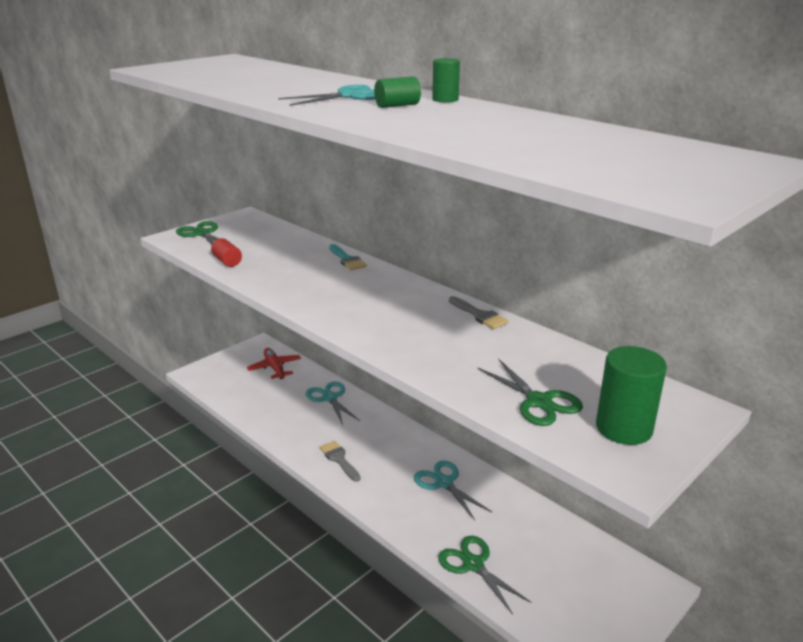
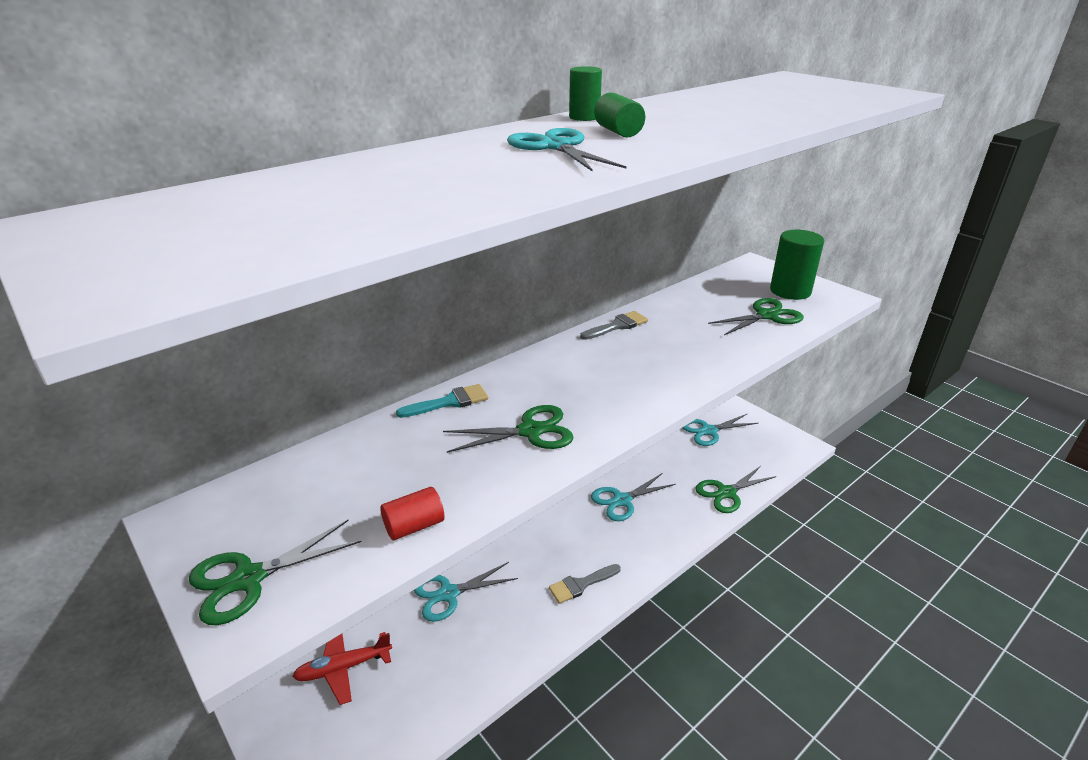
camera: 85 degrees left, 5 degrees up
(312, 286) = (530, 431): none -> green scissors
(588, 559) = (709, 431): none -> turquoise scissors

